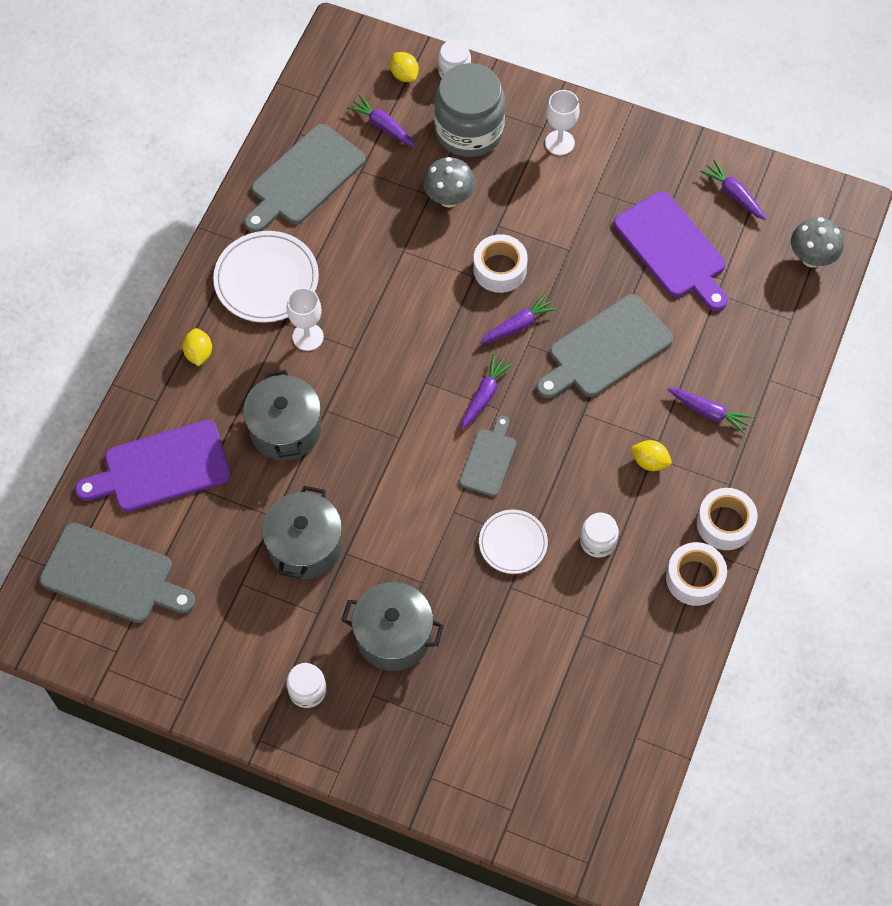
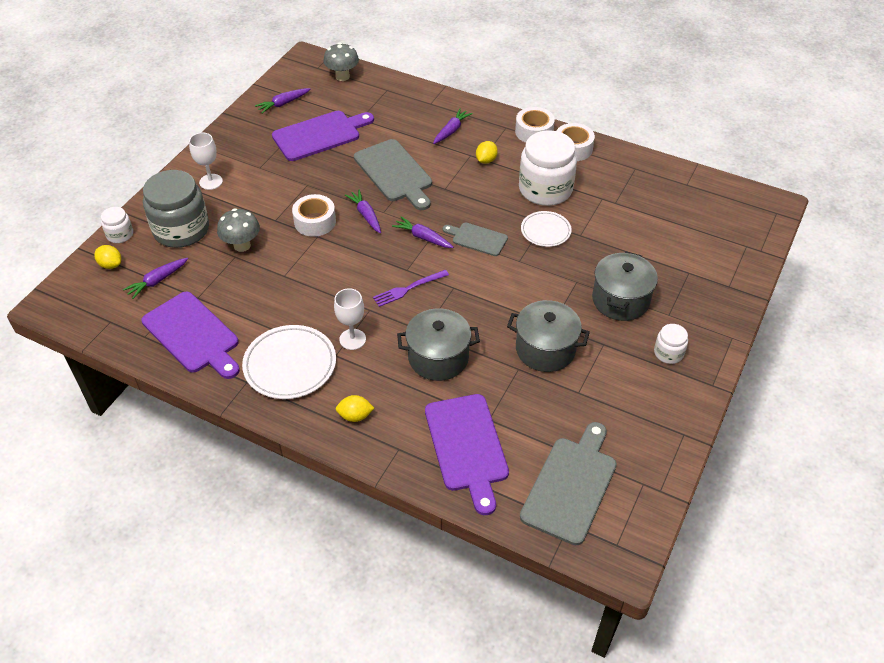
camera: 85 degrees left, 15 degrees down
(304, 178) = (193, 335): grey cutting board -> purple cutting board
(392, 386) = (408, 289): none -> purple fork
(404, 75) = (110, 265): yellow lemon -> yellow lemon turned 60 degrees clockwise
(598, 541) = (545, 189): white jar -> white jar, size x2.11

